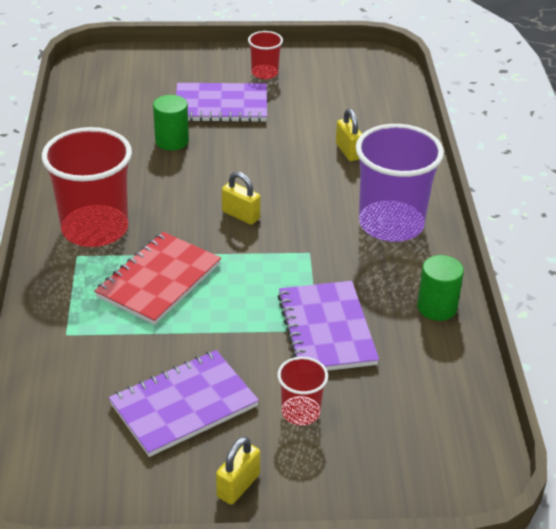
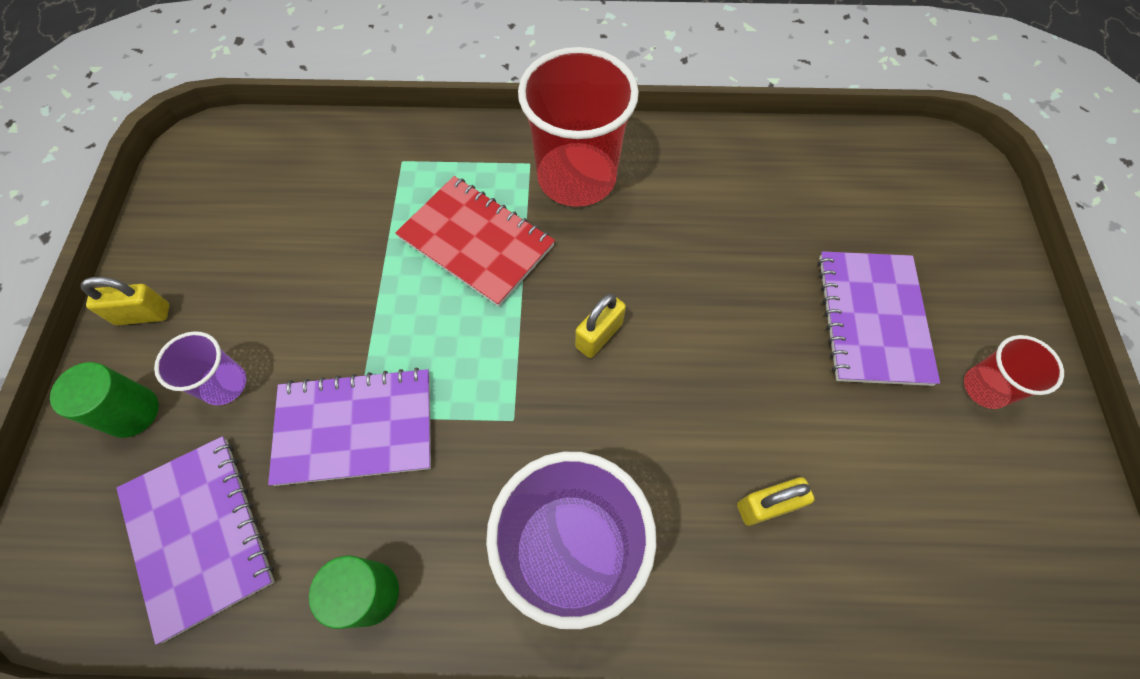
camera: 95 degrees right, 25 degrees up
(172, 141) = (768, 254): green cylinder -> green cylinder (132, 412)
(184, 405) = (270, 266): purple notebook -> purple notebook (199, 534)
(238, 486) = (143, 314): yellow padlock -> yellow padlock turned 45 degrees counterclockwise
(300, 412) = (224, 384): red cup -> purple cup

